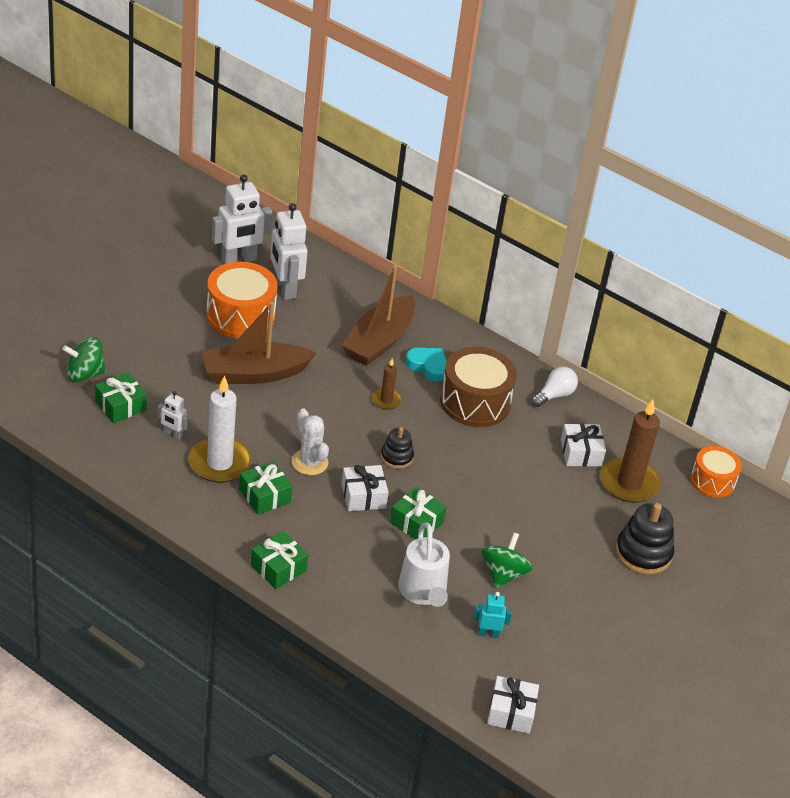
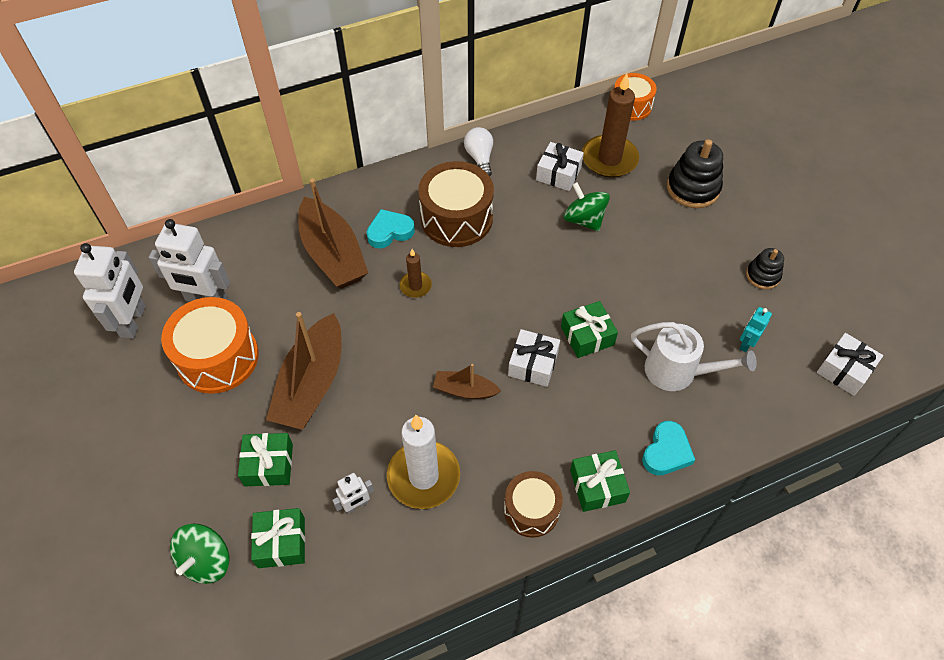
camera: 55 degrees left, 15 degrees up
(232, 534) = (531, 510): none -> brown drum
(264, 496) = (491, 453): green gift -> green gift (269, 465)
(309, 462) = (465, 390): white cactus -> brown boat
(338, 604) = (666, 452): none -> turquoise heart
(396, 457) = (495, 312): black stacking toy -> black stacking toy (762, 276)
(503, 574) = (678, 298): green spinning top -> green spinning top (584, 220)

